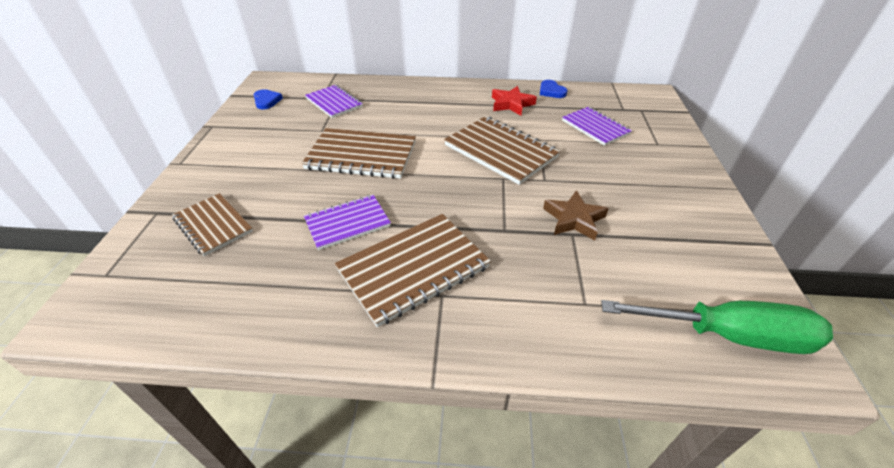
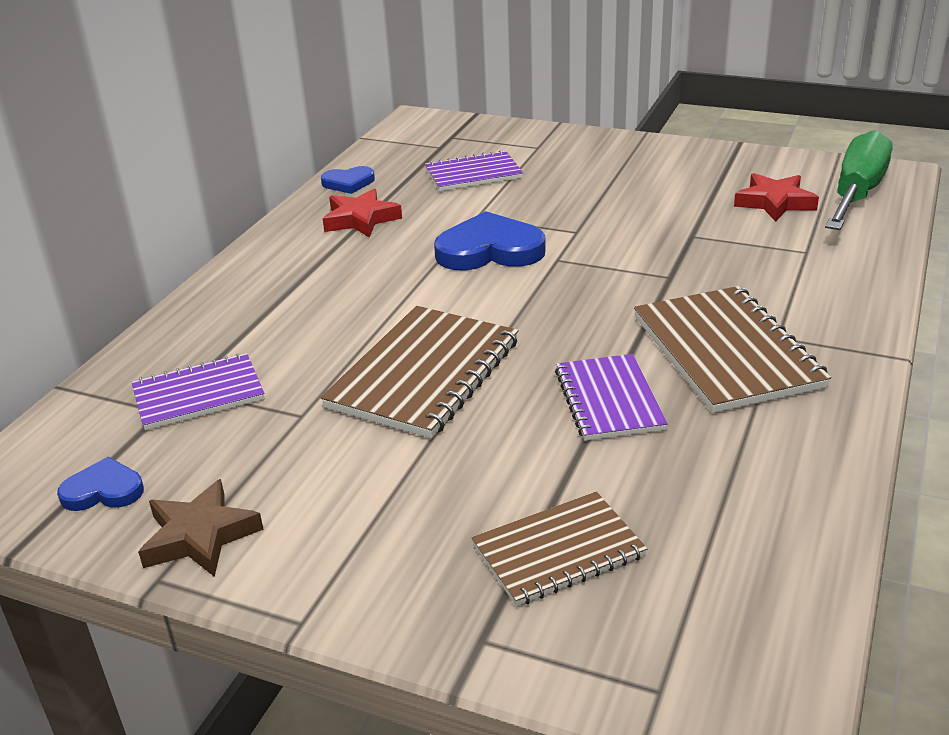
camera: 70 degrees left, 10 degrees down
(500, 151) = (489, 250): brown notebook -> blue heart
(574, 219) = (665, 229): brown star -> brown star (199, 536)
(663, 276) = (774, 202): none -> red star

